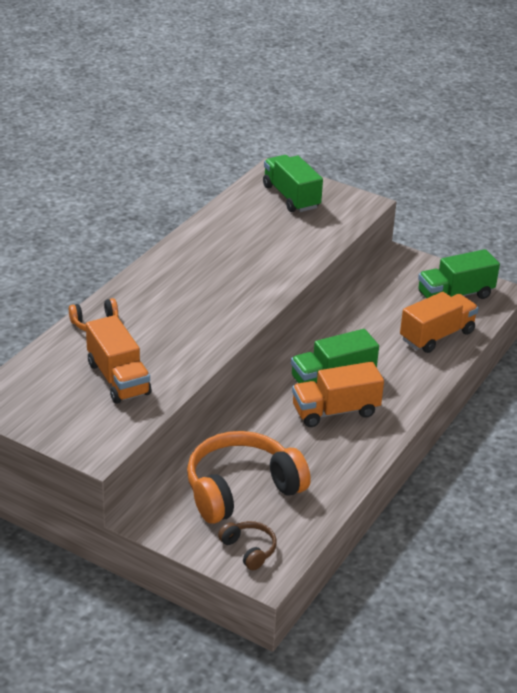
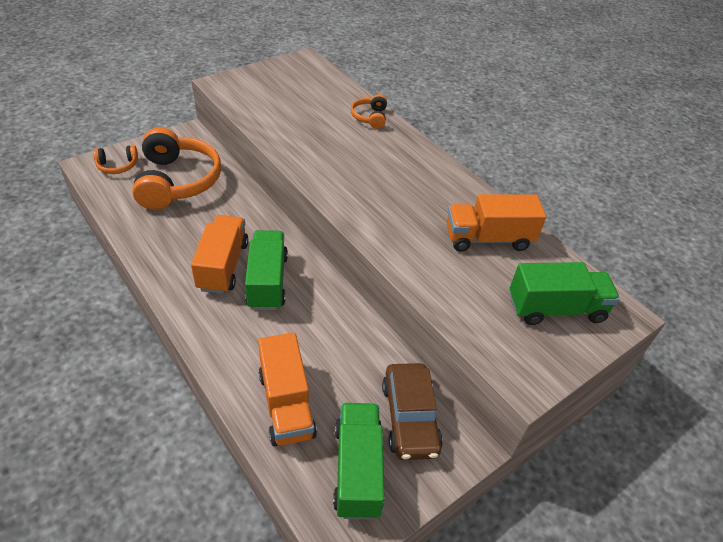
camera: 110 degrees right, 10 degrees up
(118, 378) = (292, 110): orange truck -> orange truck (488, 238)
(249, 550) = (117, 166): brown headphones -> orange headphones
(399, 282) = (410, 417): none -> brown car

